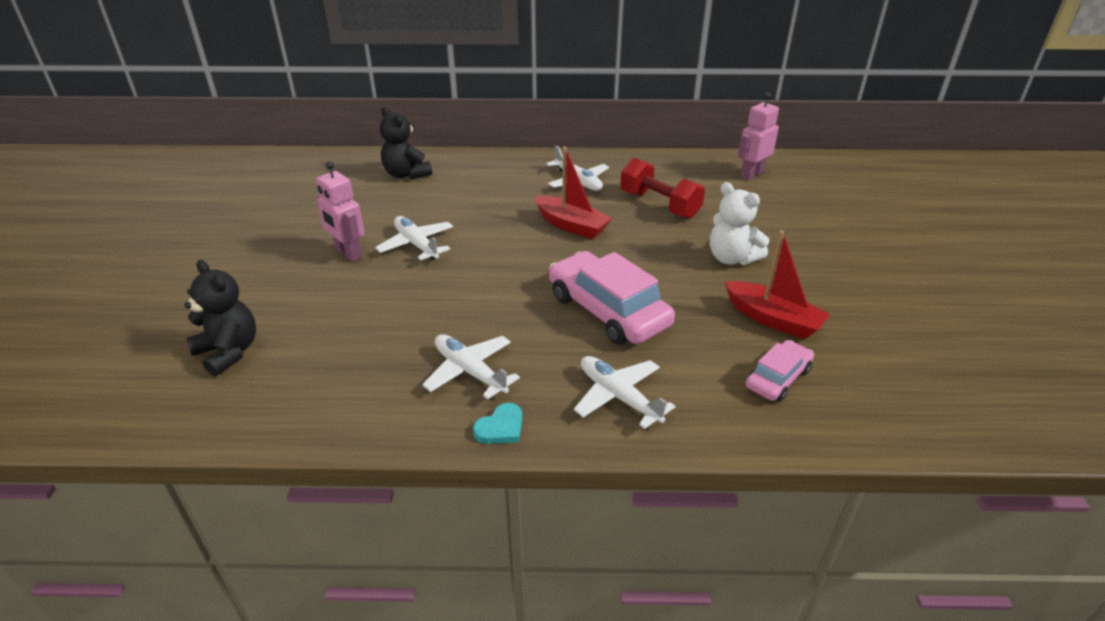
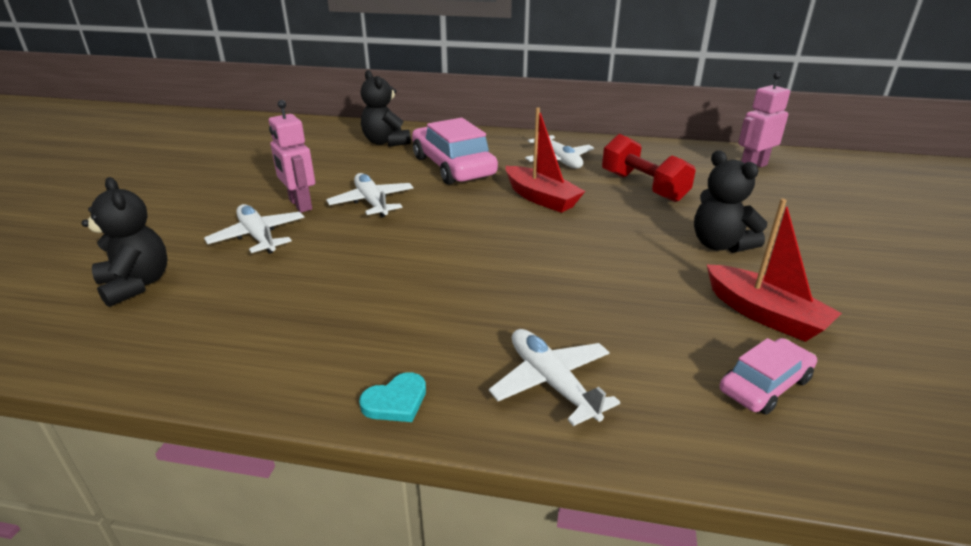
camera: 10 degrees right, 5 degrees down
(469, 371) = (382, 333): white plane -> white plane (258, 237)
(608, 310) = (561, 285): pink car -> pink car (453, 166)
(731, 258) = (719, 245): white teddy bear -> black teddy bear

